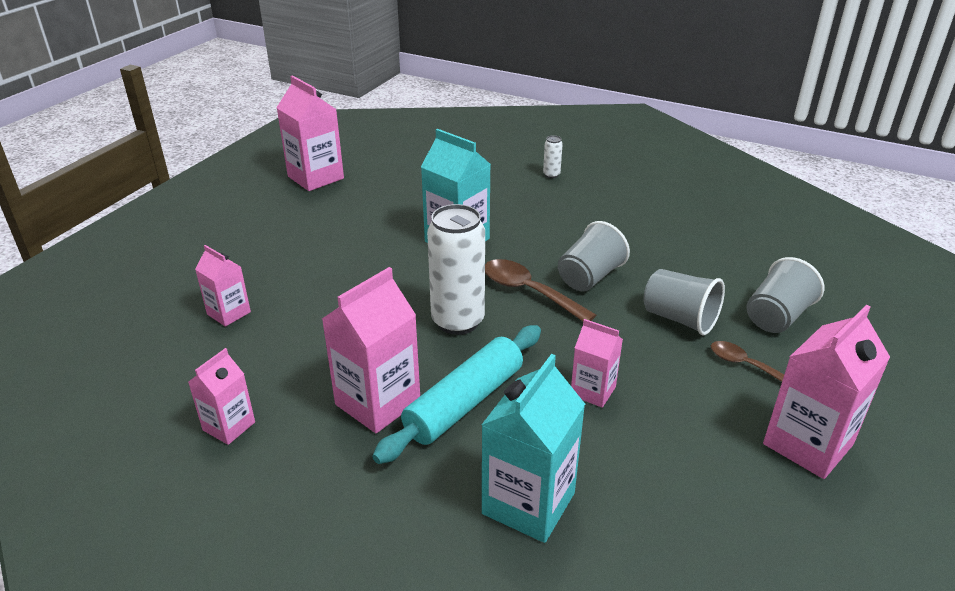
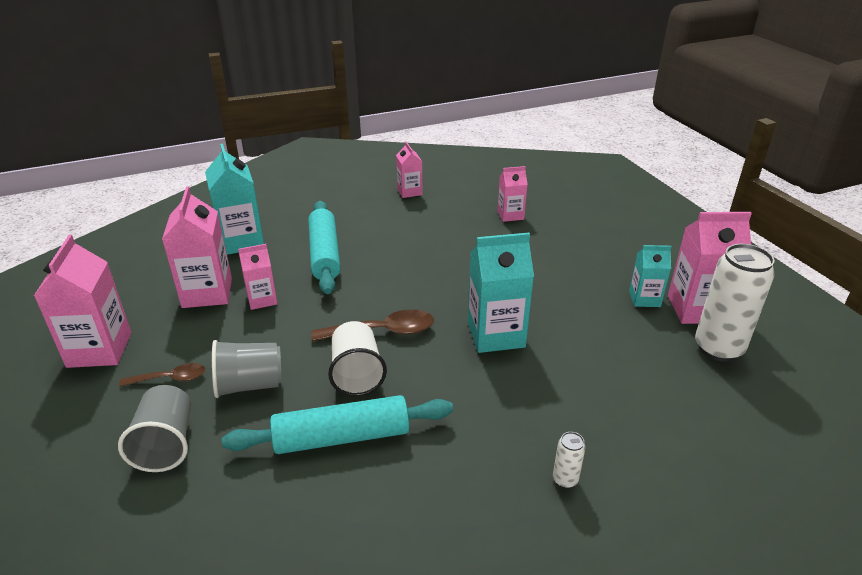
camera: 130 degrees right, 0 degrees up
(325, 198) = (644, 299): none -> turquoise carton
(378, 402) = (365, 231): pink carton -> pink carton (207, 293)
(458, 321) = (394, 285): white can -> white can (718, 348)
(589, 277) = (357, 374): grey cup -> white cup
(646, 252) = (342, 437): none -> turquoise rolling pin

